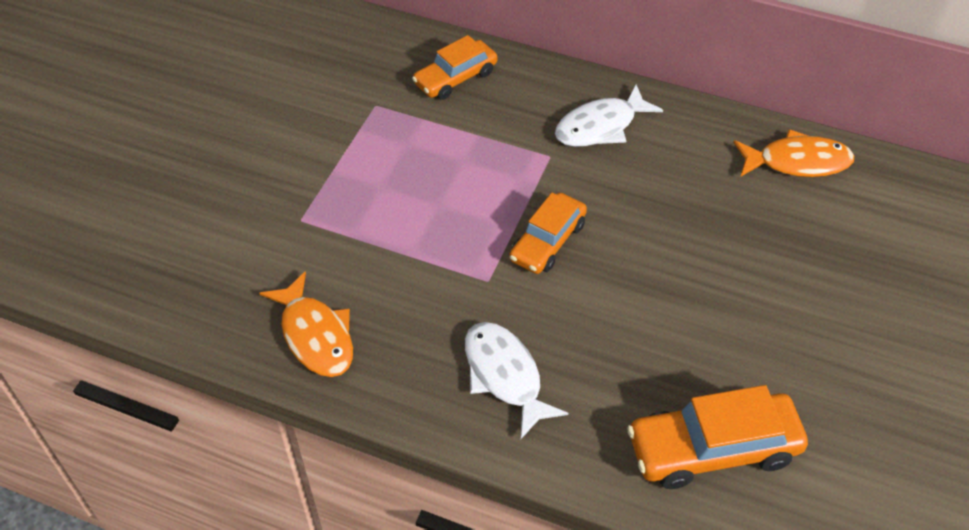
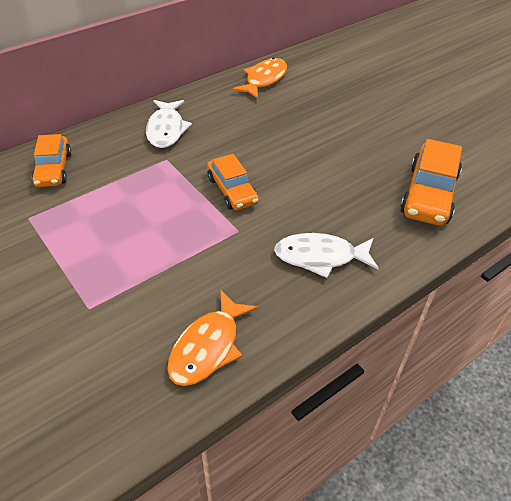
camera: 60 degrees left, 5 degrees down
(315, 335) = (208, 347): orange fish -> orange fish turned 120 degrees clockwise

